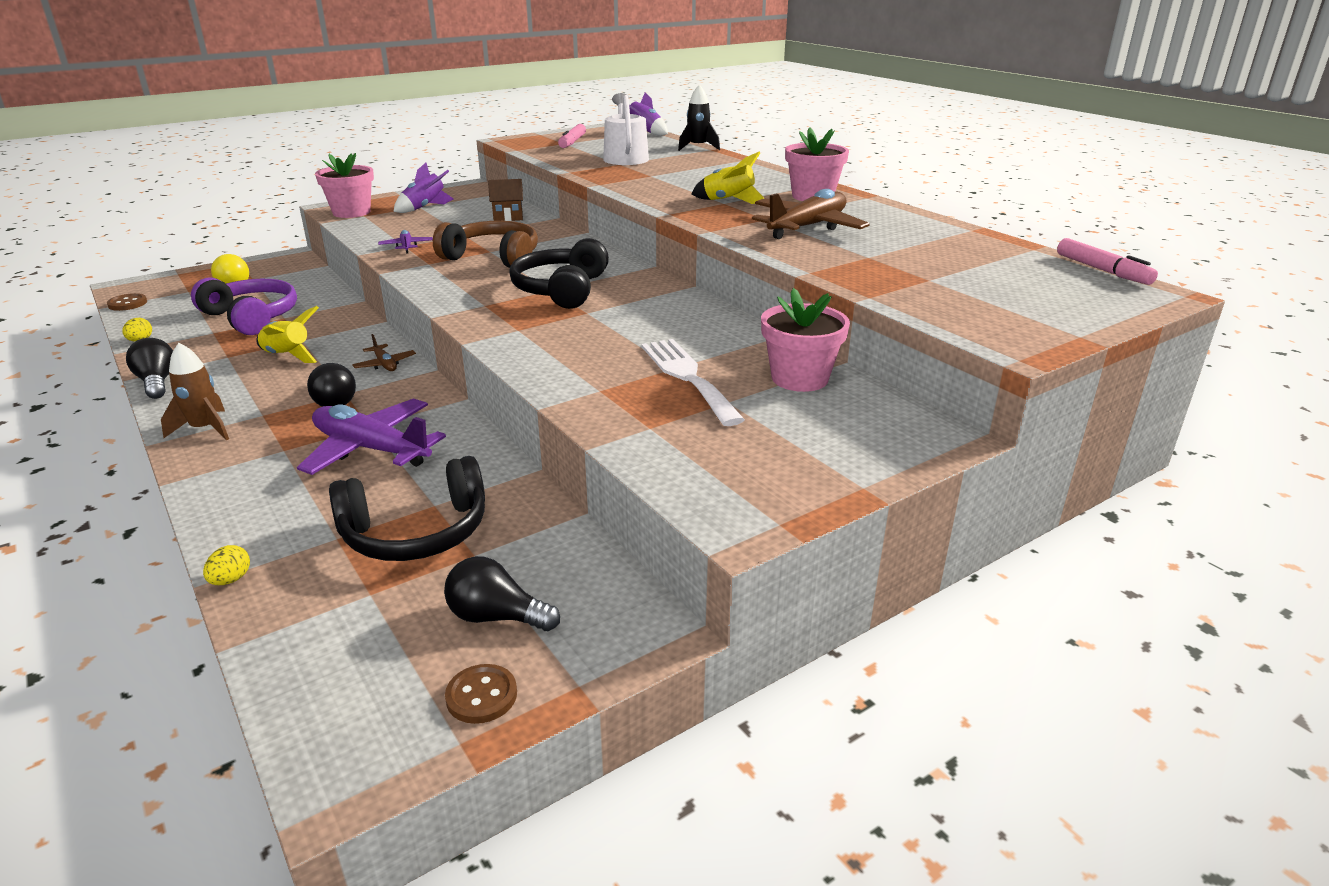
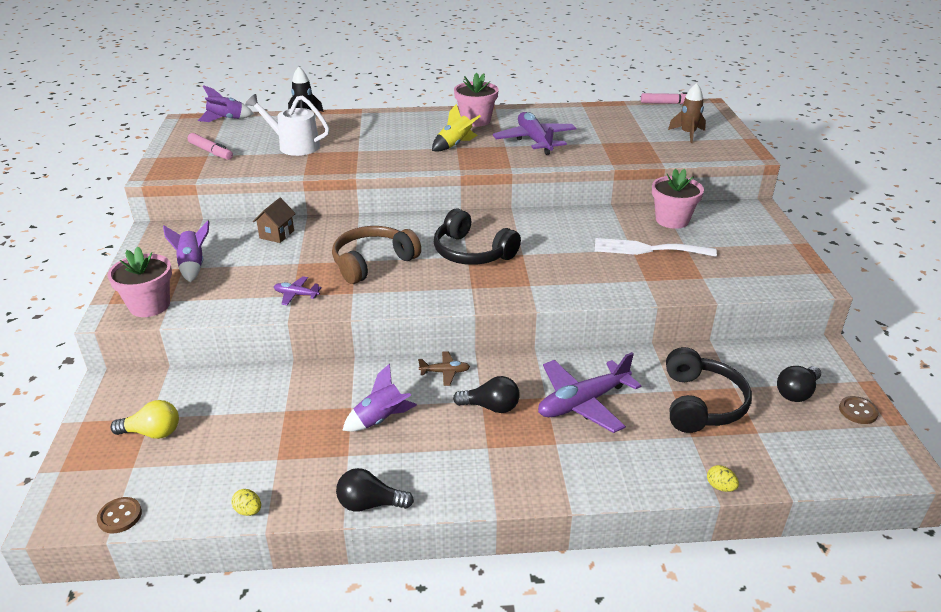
camera: 60 degrees left, 5 degrees up
(205, 429) = (491, 481): brown rocket -> brown rocket (688, 134)
(251, 317) = (264, 430): purple headphones -> none
(288, 356) = (380, 419): yellow rocket -> purple rocket
(807, 227) = (535, 140): brown plane -> purple plane

